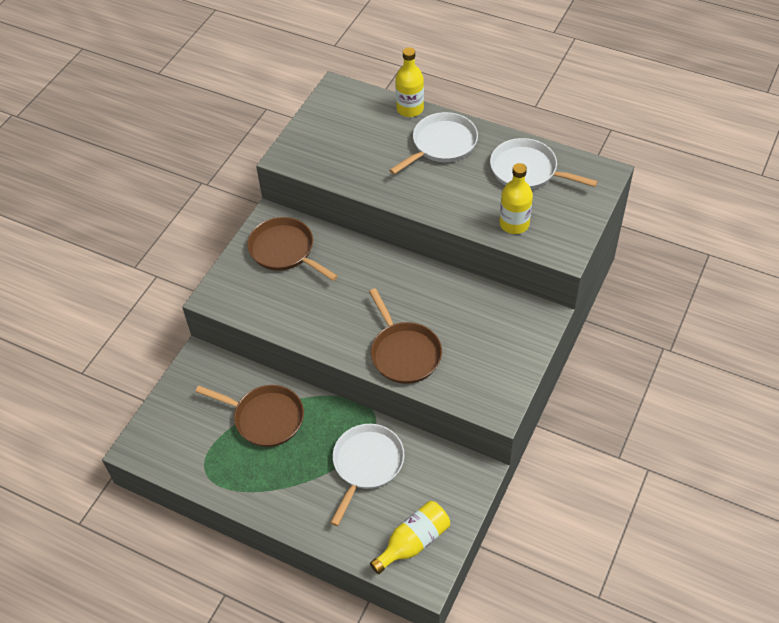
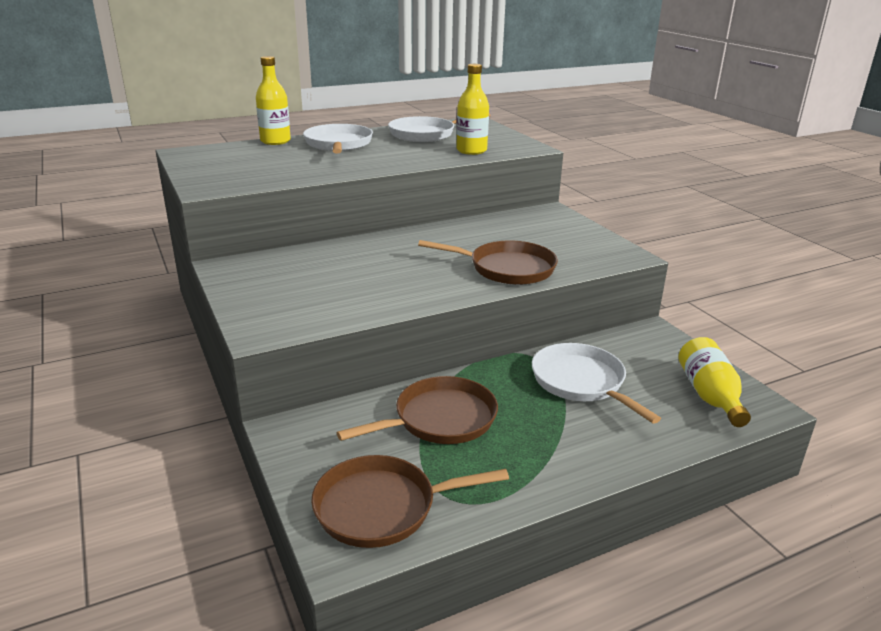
camera: 55 degrees left, 25 degrees down
(285, 250) = (280, 274): brown pan -> brown pan (382, 507)

